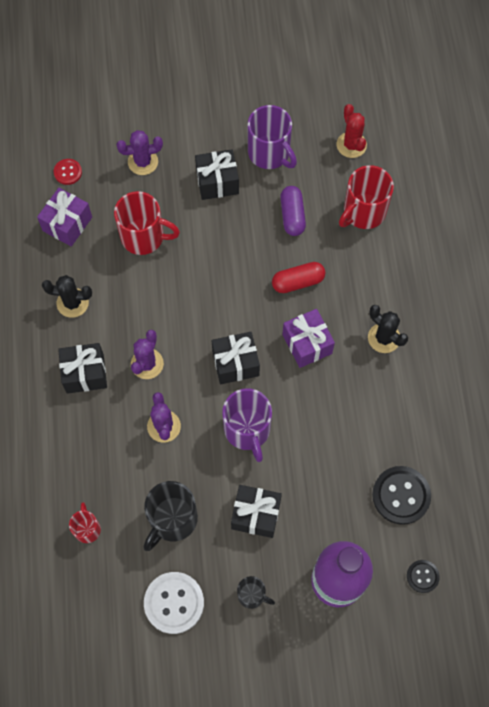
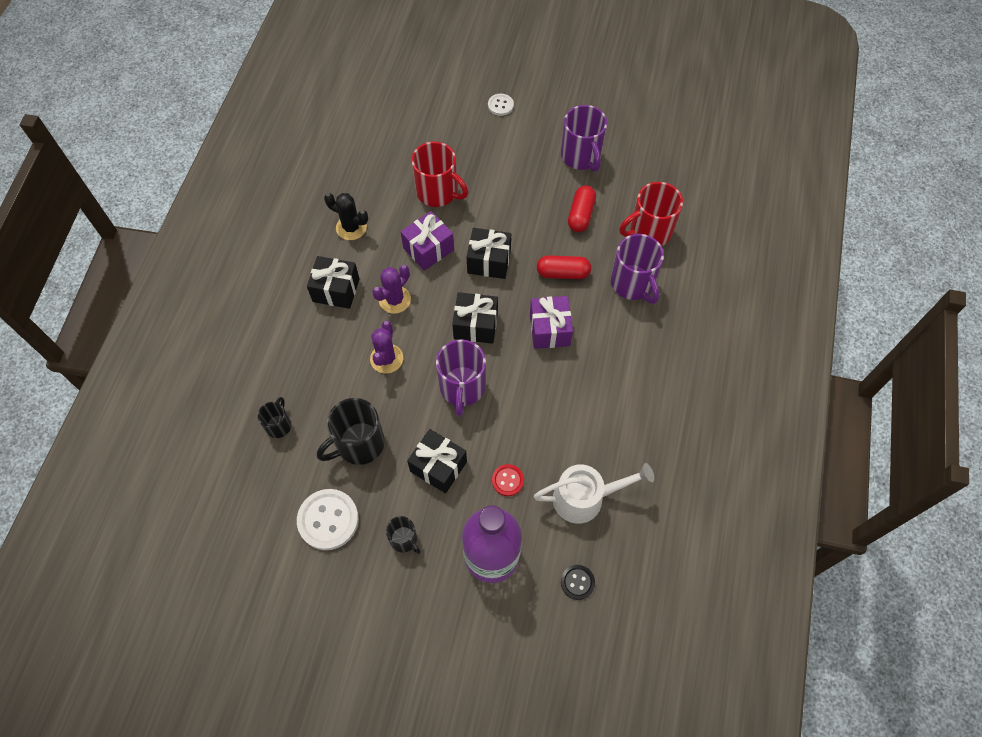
camera: 20 degrees right, 5 degrees down
(67, 224) = (375, 161): purple gift -> purple gift (428, 249)
(68, 172) = (394, 120): red button -> red button (507, 480)
(87, 529) = (279, 425): red mug -> black mug
(143, 162) = (463, 131): purple cactus -> none
(169, 122) = (500, 105): none -> white button
(217, 182) = (523, 166): black gift -> black gift (489, 261)
(292, 216) = (580, 215): purple capsule -> red capsule
(351, 145) = (660, 171): red cactus -> none
(367, 271) = (633, 284): none -> purple mug
(384, 338) = (625, 348): black cactus -> none
(401, 495) = (586, 498): black button -> white watering can

